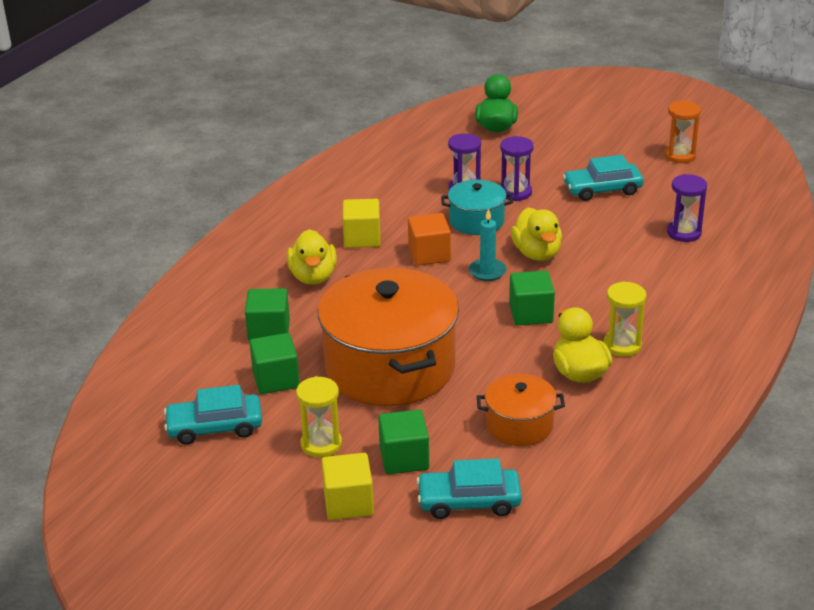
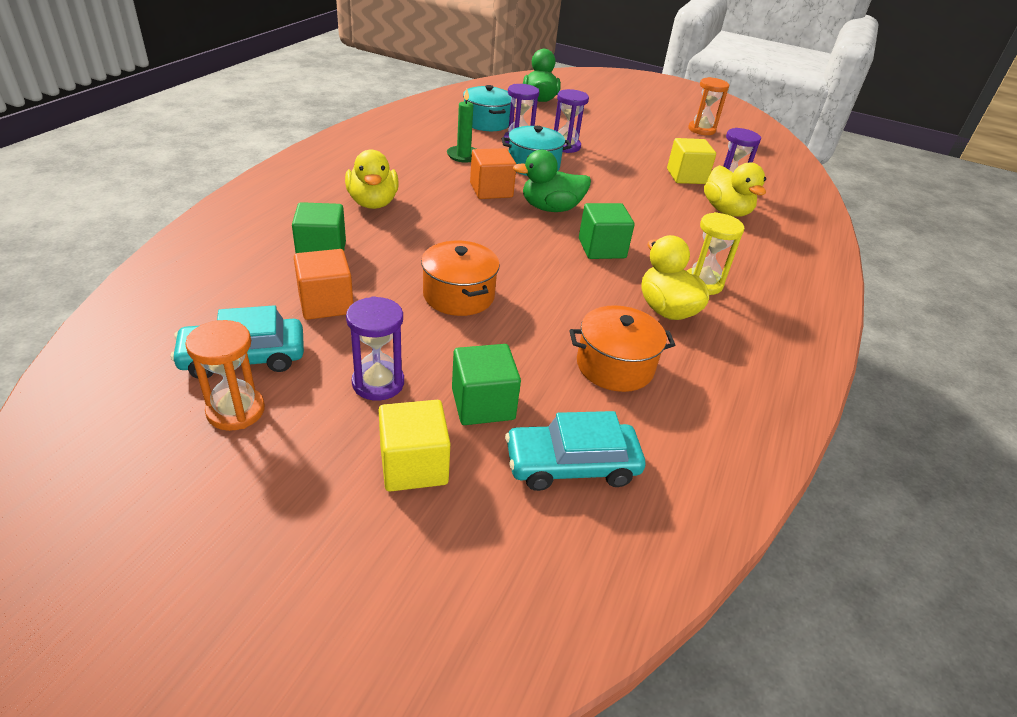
camera: 10 degrees left, 5 degrees up
(215, 467) = (236, 411): none -> orange hourglass
(276, 379) = (326, 303): green cube -> orange cube
(321, 444) = (378, 383): yellow hourglass -> purple hourglass
(362, 238) = (423, 173): yellow cube -> yellow cube (686, 176)
(390, 367) = (458, 295): orange pot -> orange pot, size x0.49
(404, 214) = (463, 156): none -> green candle
(432, 167) = (486, 122): none -> turquoise pot
(487, 271) = (551, 208): turquoise candle -> green duck
(537, 253) = (596, 196): yellow duck -> yellow duck (726, 211)
(602, 189) = (643, 149): turquoise car -> none

